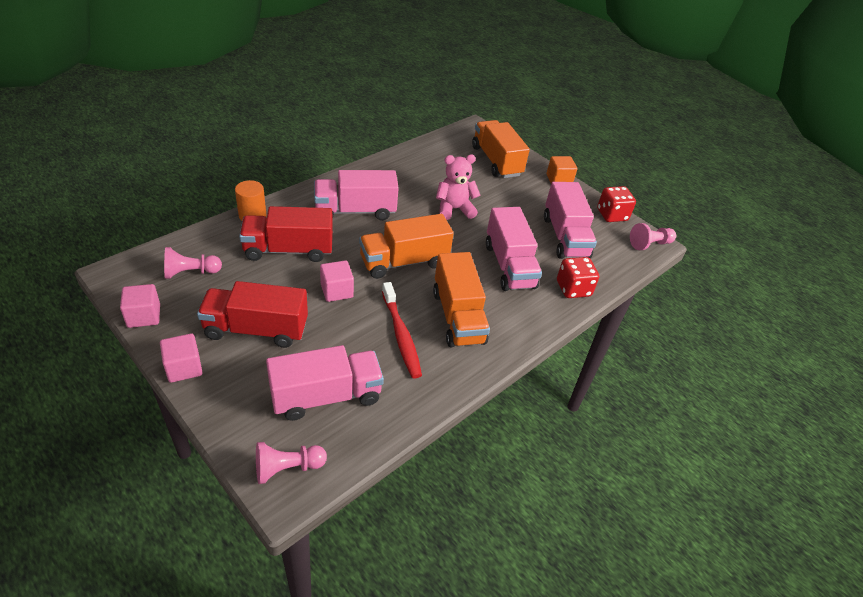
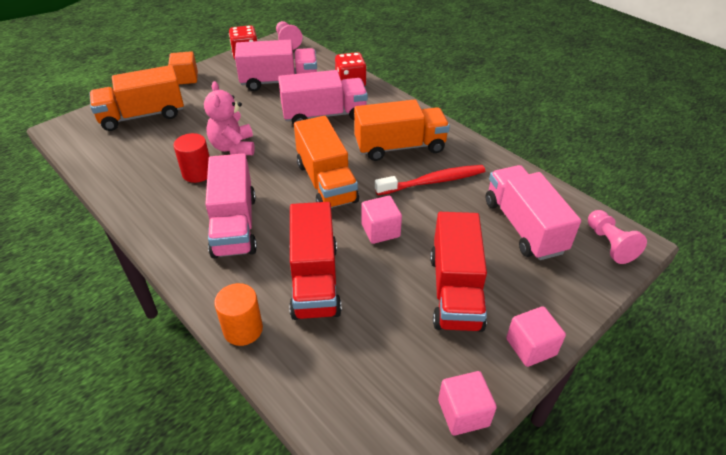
camera: 85 degrees left, 0 degrees up
(190, 272) = (371, 378): pink pawn -> none
(419, 191) = (197, 173): none -> red cylinder

